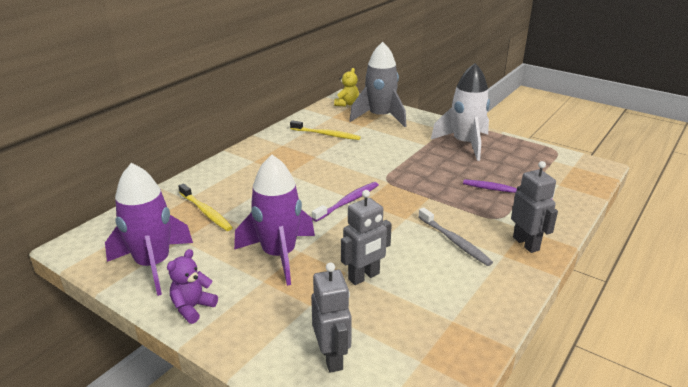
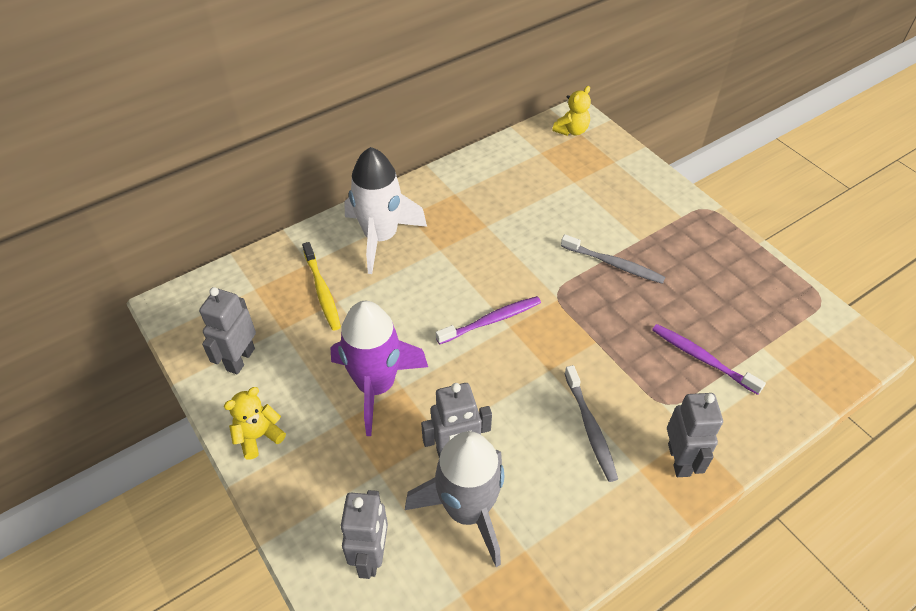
camera: 20 degrees right, 20 degrees up
(153, 265) = (240, 359): purple rocket -> grey robot
(193, 307) = (258, 436): purple teddy bear -> yellow teddy bear
(326, 134) = (518, 187): yellow toothbrush -> none
(380, 117) = (604, 169): grey rocket -> grey rocket (467, 510)
(416, 158) = (614, 264): none -> grey toothbrush
(465, 144) = (696, 253): white rocket -> white rocket (381, 237)

